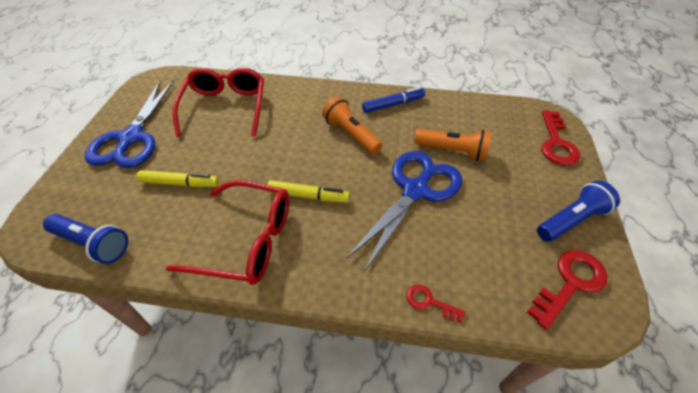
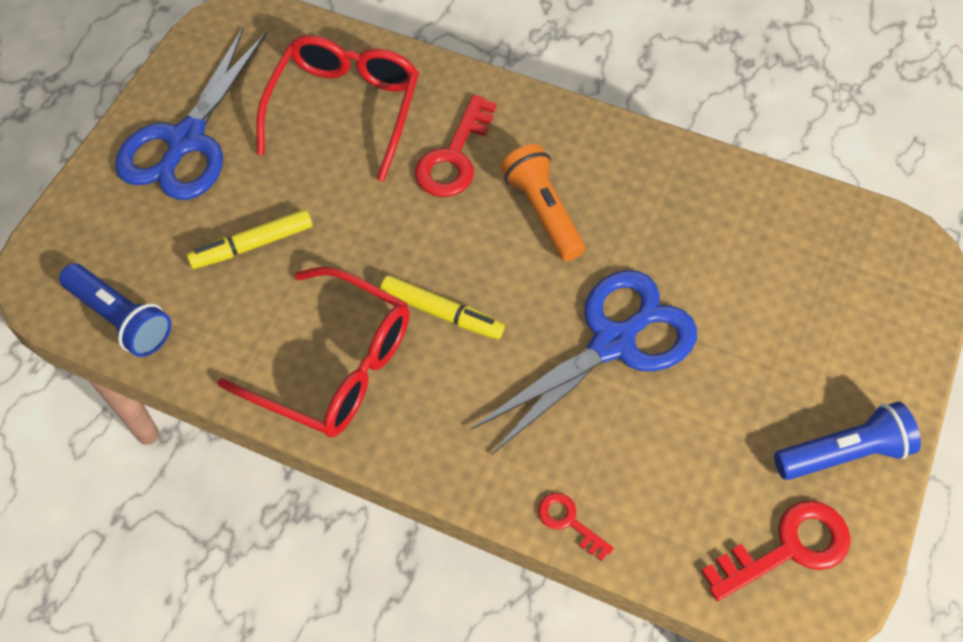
camera: 15 degrees right, 10 degrees up
(180, 183) = (252, 245): yellow marker -> yellow marker turned 135 degrees clockwise
(393, 104) = (636, 164): blue marker -> none
(453, 151) = (705, 284): orange flashlight -> none
(556, 143) = (895, 308): red key -> red key (454, 156)

